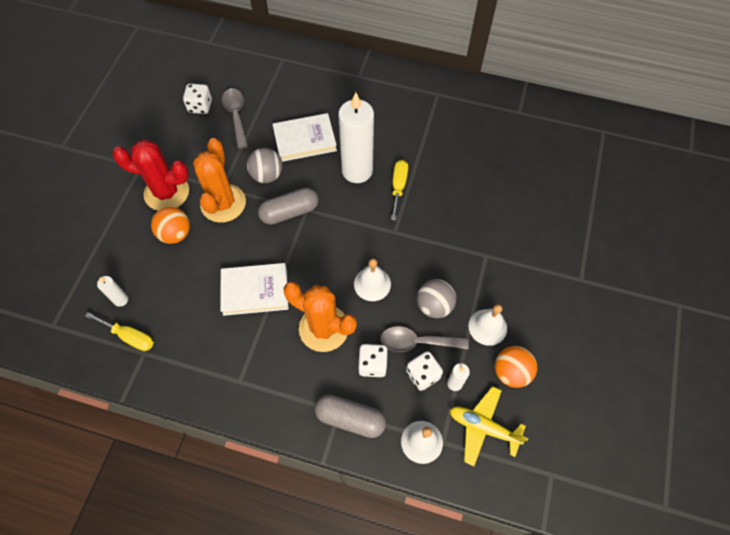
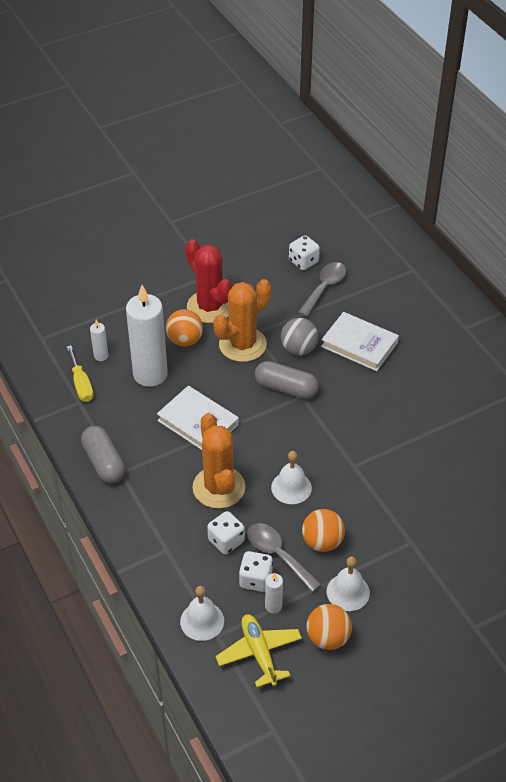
camera: 45 degrees right, 15 degrees down
(350, 418) = (169, 561): grey capsule -> grey capsule (104, 462)
(357, 171) = (376, 398): white candle -> white candle (150, 374)
(398, 187) = (397, 436): yellow screwdriver -> none
(434, 306) = (322, 542): grey ball -> orange ball

